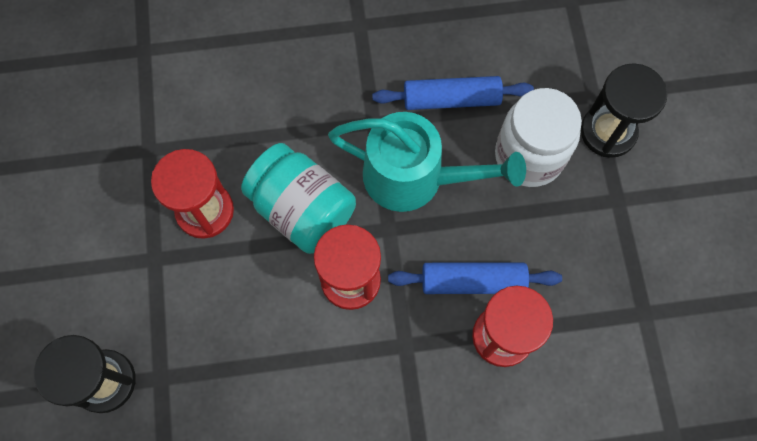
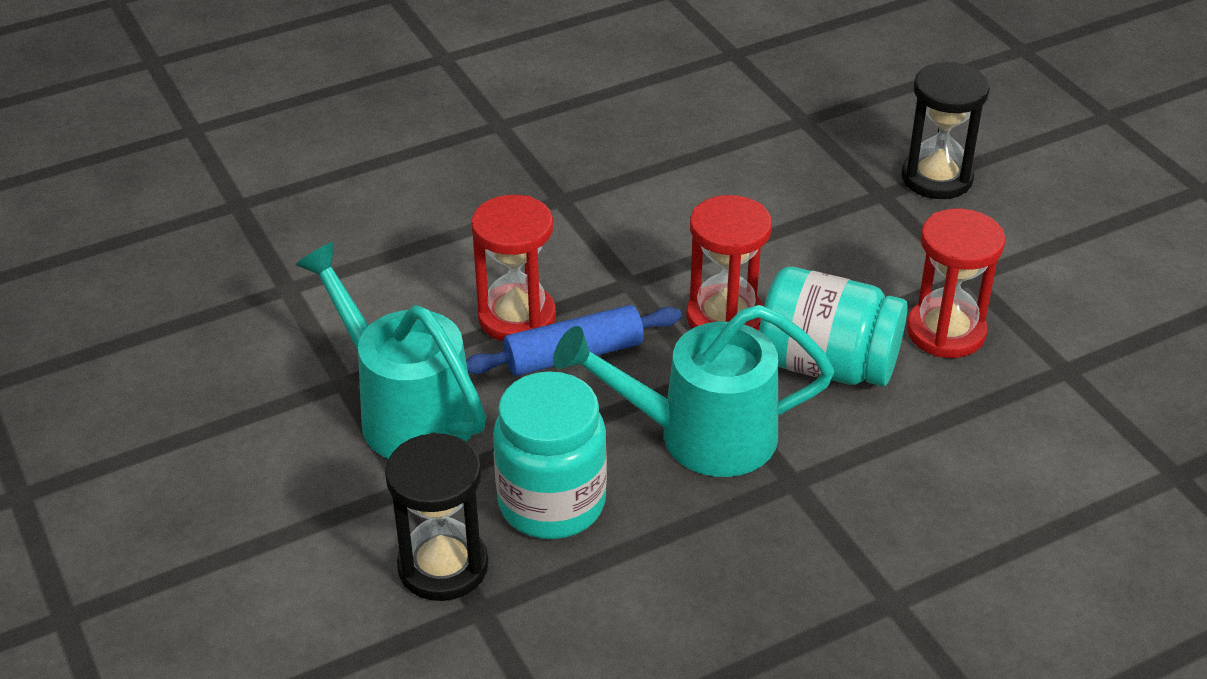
camera: 160 degrees right, 30 degrees down
(451, 99) = (696, 541): blue rolling pin -> none
(529, 156) = (552, 503): white jar -> turquoise jar
(606, 268) = (405, 411): none -> turquoise watering can

